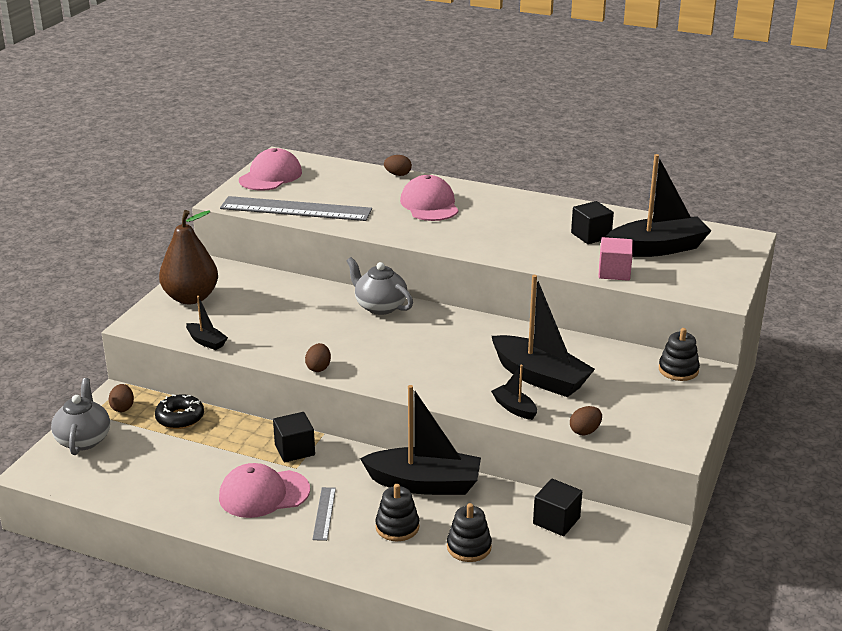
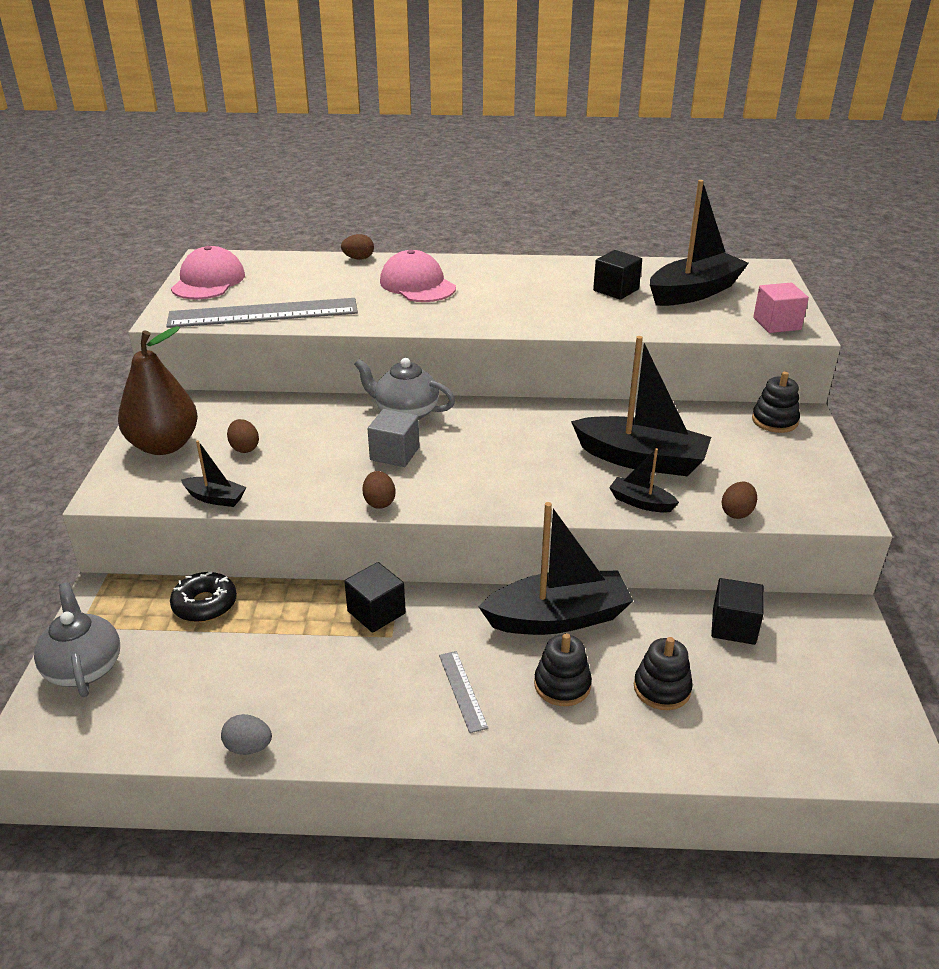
camera: 20 degrees left, 5 degrees up
(122, 407) = (119, 608): brown egg -> brown egg (244, 448)
(163, 512) = (248, 747): none -> grey egg
(264, 494) = (370, 683): pink cap -> none
(351, 336) = (394, 454): none -> grey cube
(614, 272) = (672, 324): pink cube -> pink cube (777, 324)

